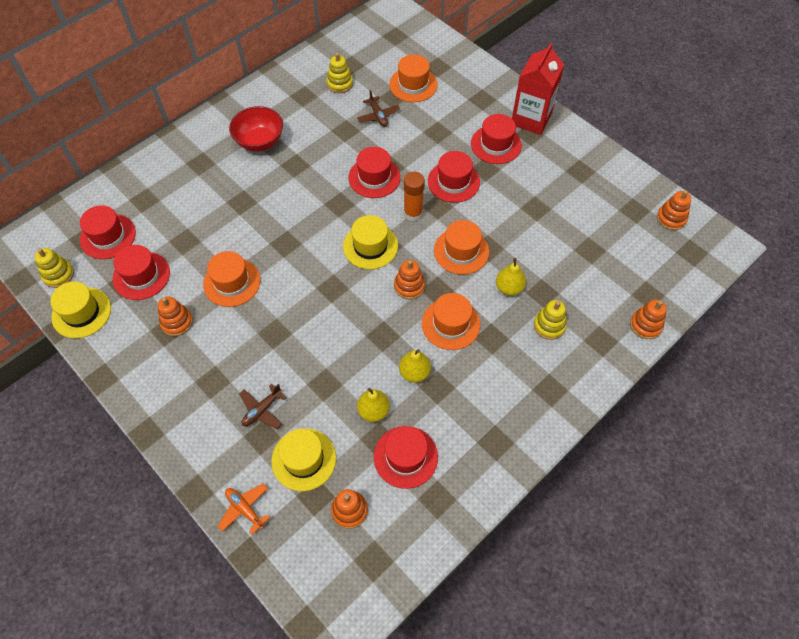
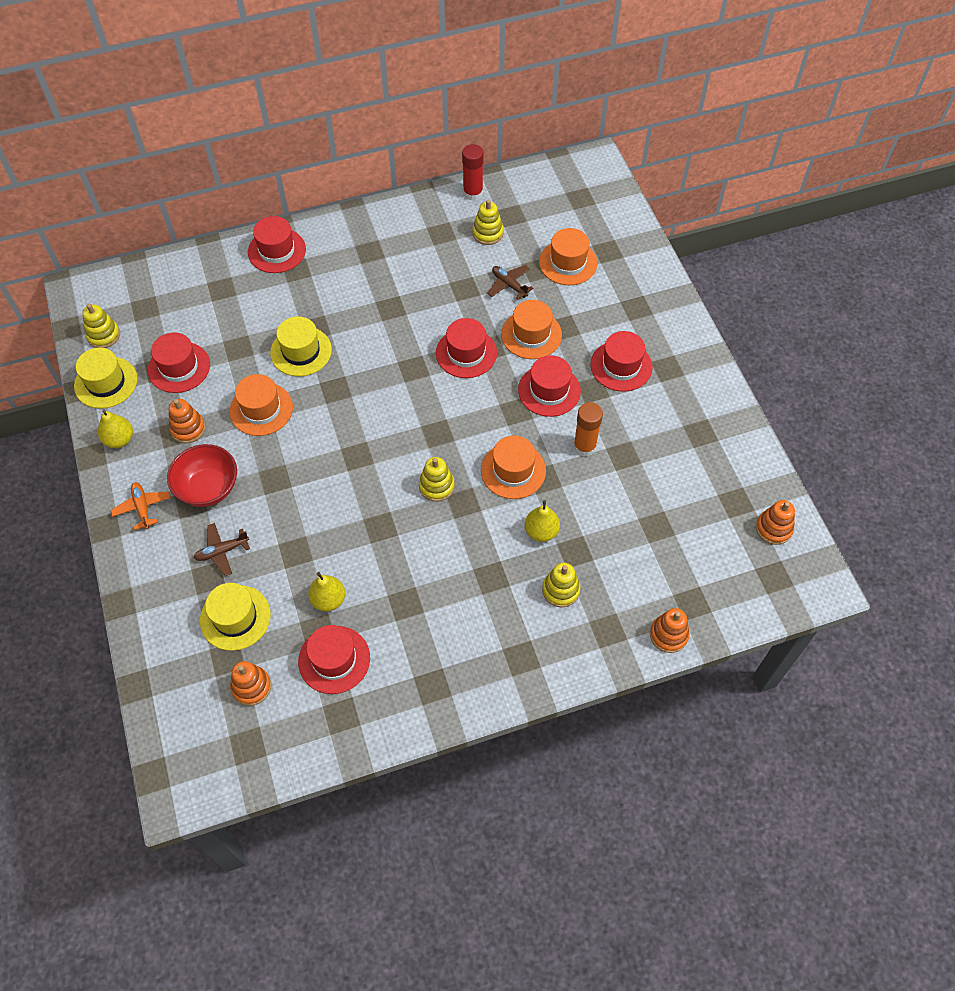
camera: 25 degrees right, 0 degrees up
(108, 236) = (168, 314): red hat -> red hat (277, 251)
(245, 509) = (156, 640): orange plane -> orange plane (142, 507)
(260, 141) = (368, 268): red bowl -> red bowl (208, 488)
(311, 58) = (473, 193): none -> red glue stick
(370, 246) = (420, 427): yellow hat -> yellow hat (301, 351)
(378, 116) = (509, 285): brown plane -> brown plane turned 135 degrees clockwise
(409, 286) = (436, 486): orange stacking toy -> yellow stacking toy
(413, 213) = (485, 408): orange glue stick -> orange glue stick (584, 446)
(414, 372) = (391, 579): yellow pear -> yellow pear (119, 439)
(450, 324) = (457, 544): orange hat -> orange hat (531, 334)
(531, 119) = (679, 351): red carton -> none

